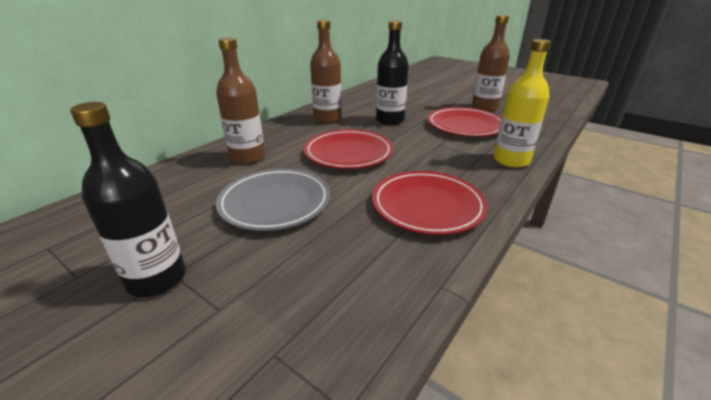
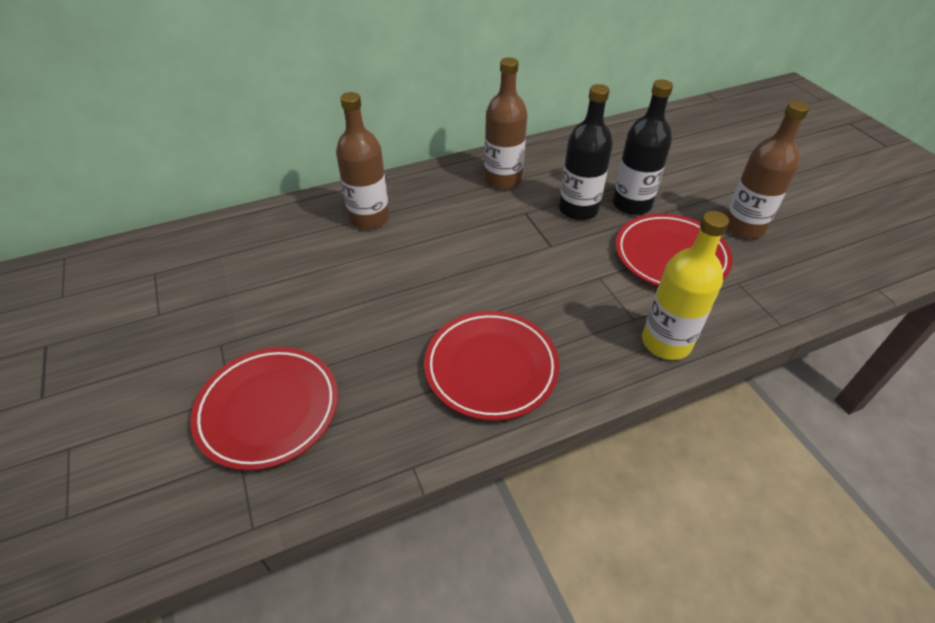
camera: 30 degrees right, 15 degrees up
(157, 279) = (207, 343): black bottle -> black bottle (632, 204)
(275, 203) = (349, 297): grey plate -> none
(348, 153) = (477, 252): red plate -> red plate (268, 410)

